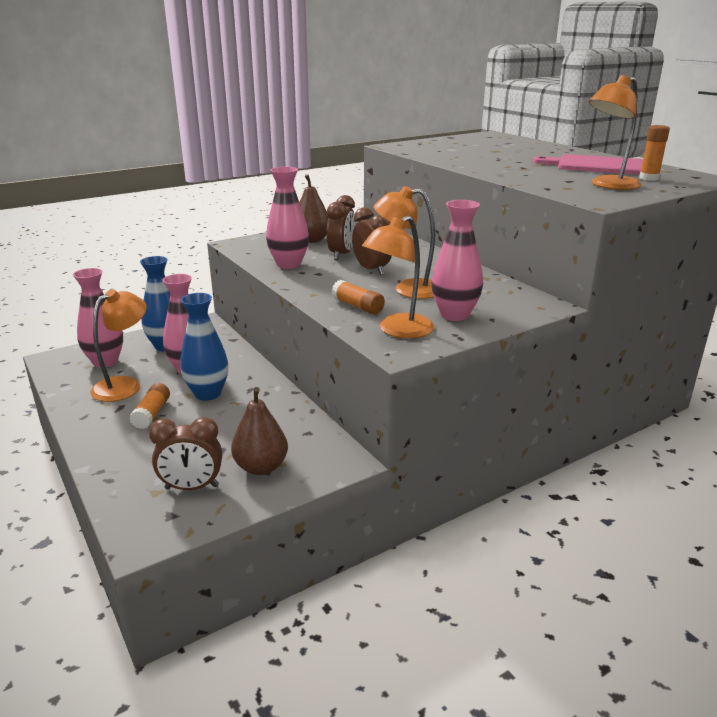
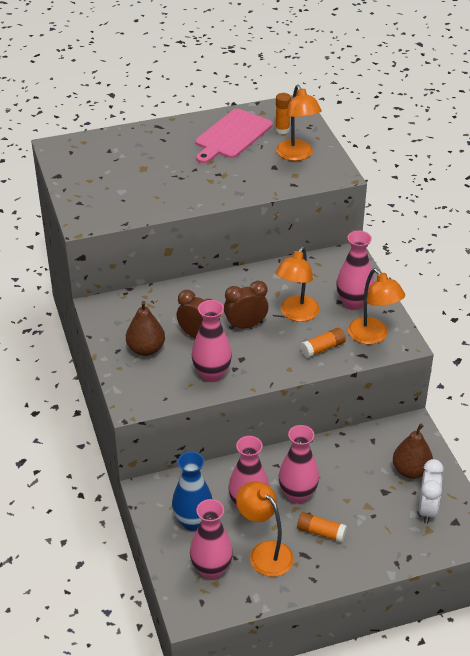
camera: 75 degrees left, 15 degrees up
(192, 487) = (427, 509): brown clock -> white clock
(208, 393) = (297, 494): blue vase -> pink vase

